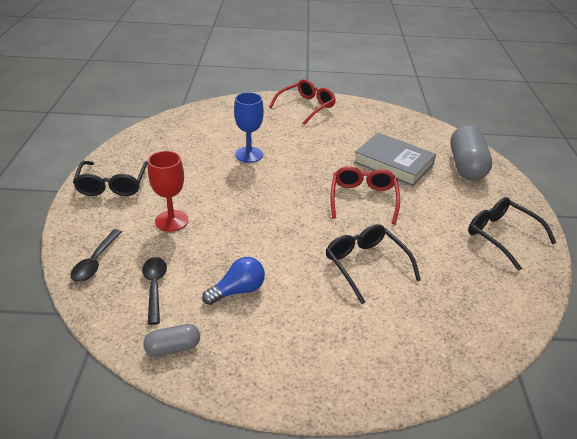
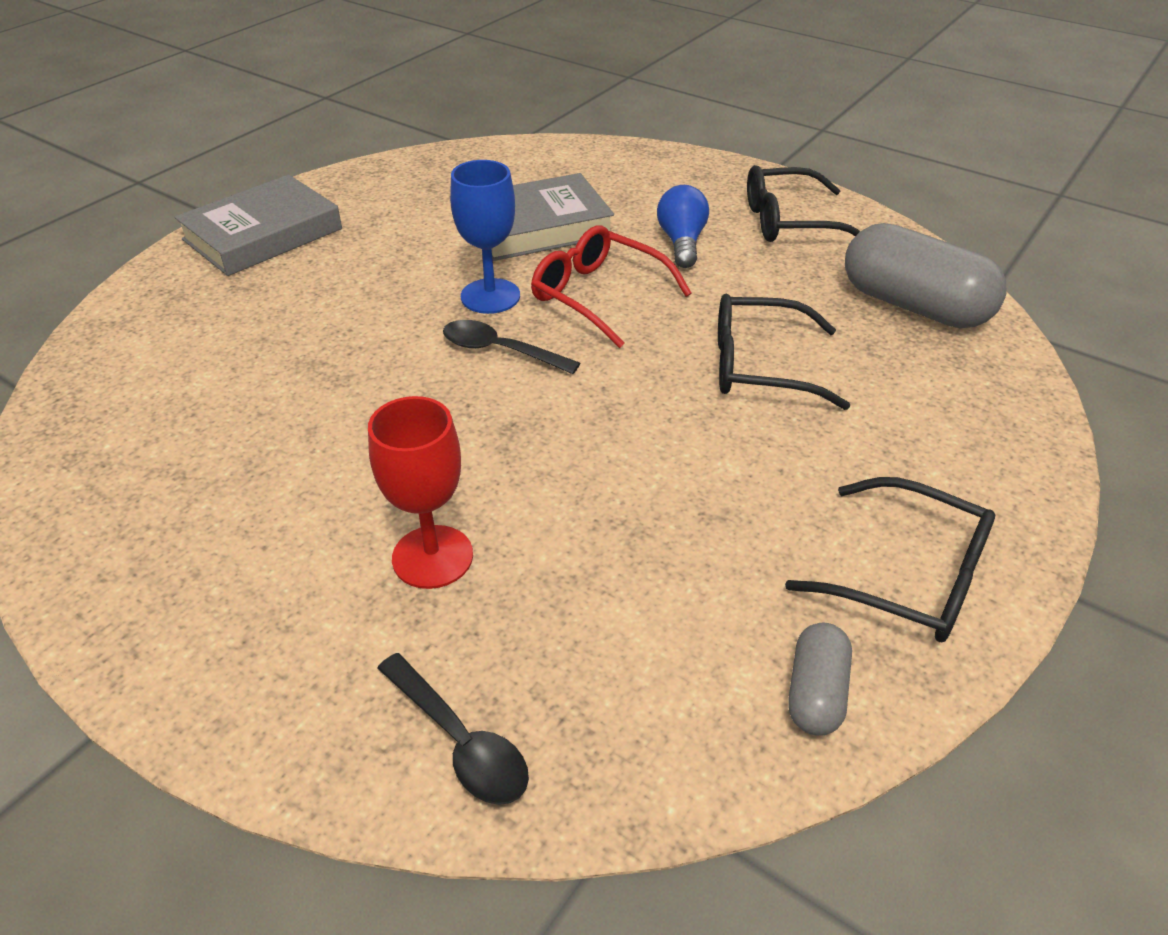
camera: 55 degrees left, 5 degrees up
(112, 185) = (195, 614): black glasses -> black glasses (908, 576)
(154, 287) = (623, 661): black spoon -> black spoon (500, 351)
(238, 291) = (718, 540): blue light bulb -> blue light bulb (681, 242)
(249, 154) = (329, 364): blue goblet -> blue goblet (490, 296)
(306, 107) = (263, 234): red glasses -> grey book
(466, 166) = (613, 172): grey capsule -> grey capsule (913, 305)

